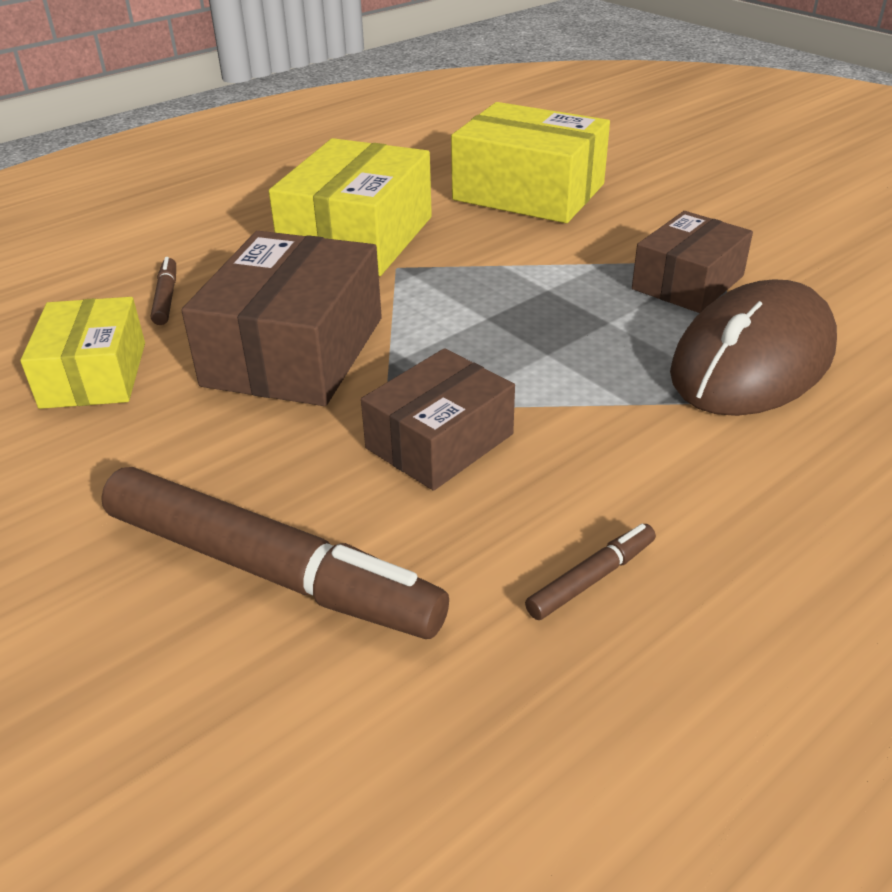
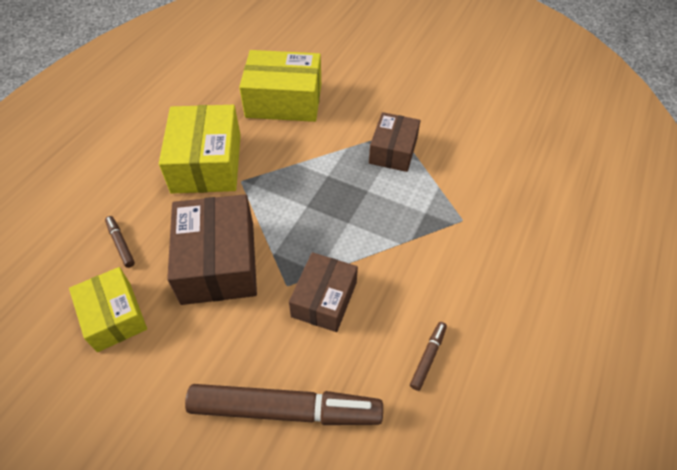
camera: 25 degrees left, 15 degrees up
(752, 360) = (442, 197): brown mouse -> none

